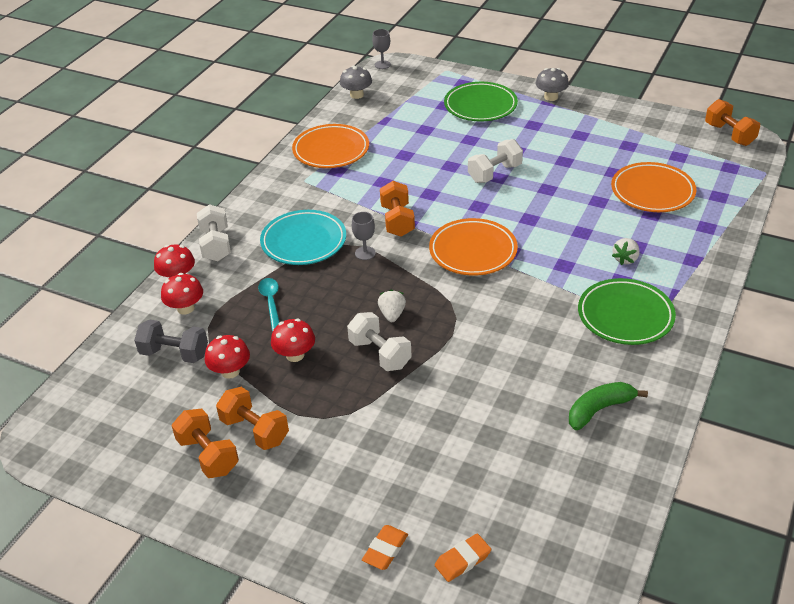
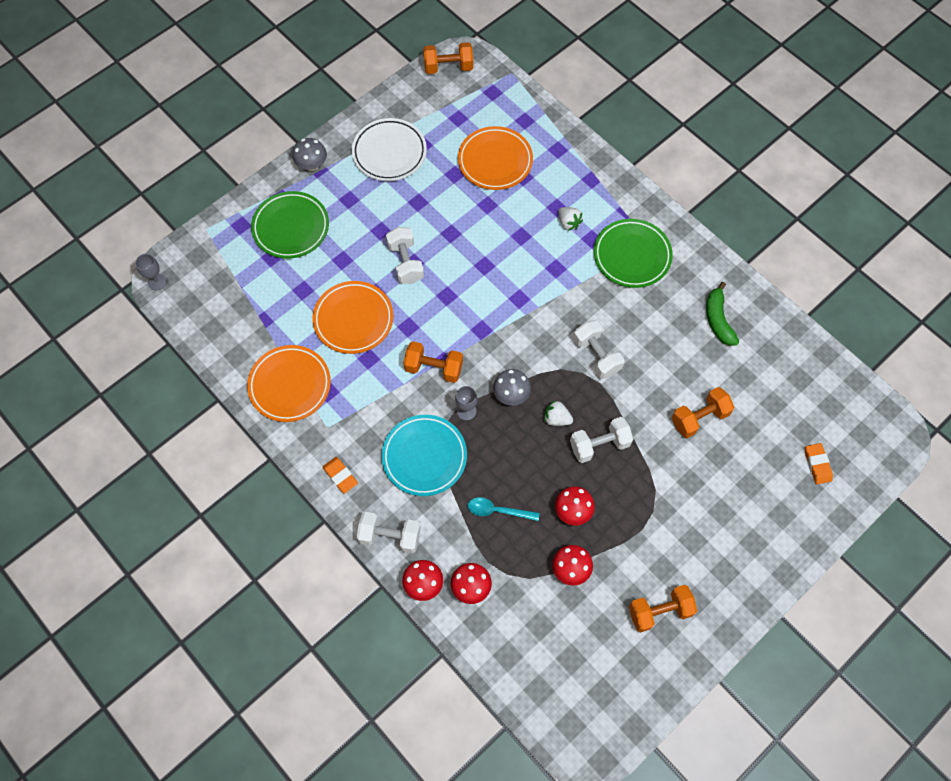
camera: 70 degrees left, 25 degrees up
(174, 354) = (528, 611): grey dumbbell -> none
(255, 430) = (646, 568): orange dumbbell -> orange dumbbell (699, 418)
(356, 95) = (201, 327): grey mushroom -> grey mushroom (511, 394)
(385, 550) = (793, 511): orange eraser -> orange eraser (340, 476)
(473, 251) = (506, 326): orange plate -> orange plate (353, 319)
(483, 323) = (596, 355): none -> white dumbbell
(601, 131) = (389, 152): none -> white plate

